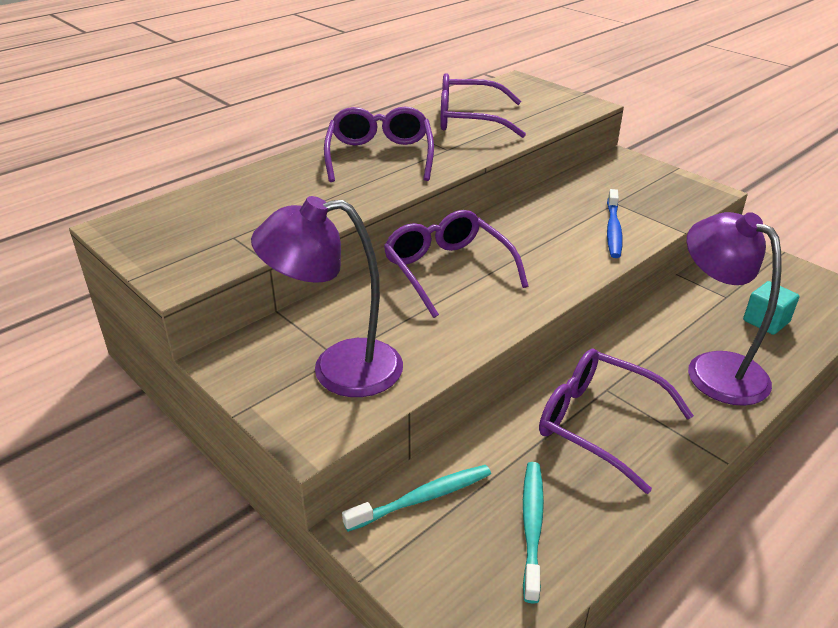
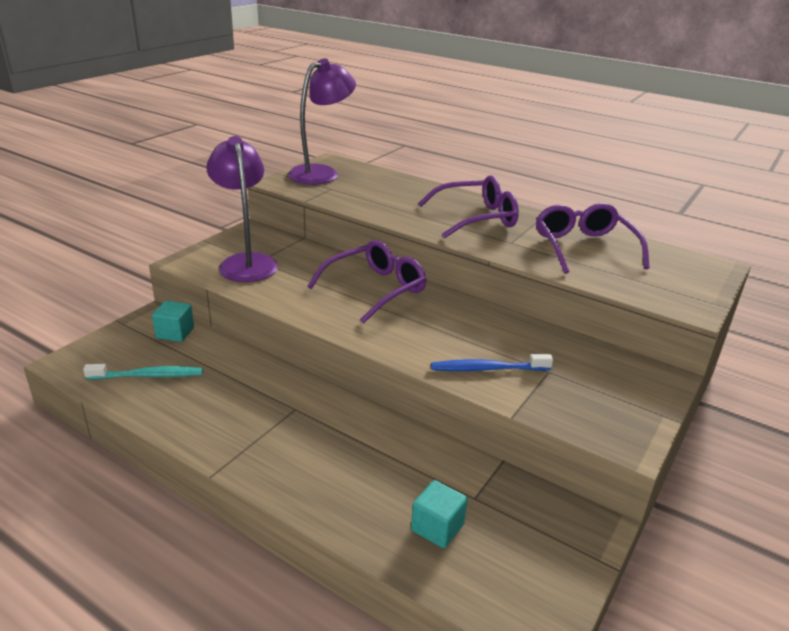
camera: 75 degrees right, 5 degrees down
(422, 498) = (175, 333): turquoise toothbrush -> turquoise cube
(598, 423) = (252, 404): purple glasses -> none
(713, 368) = (339, 477): purple lamp -> purple lamp (321, 173)

